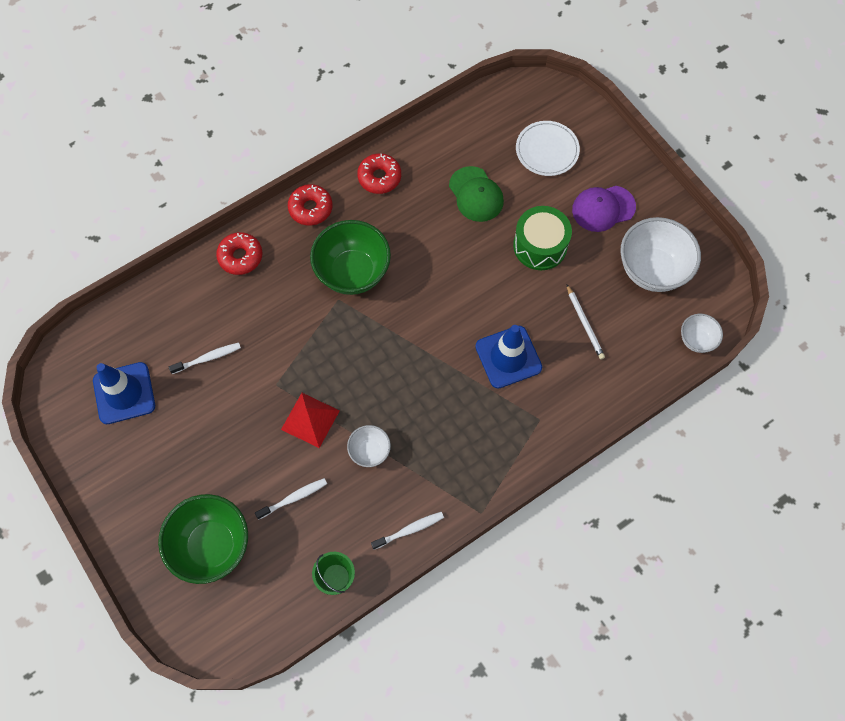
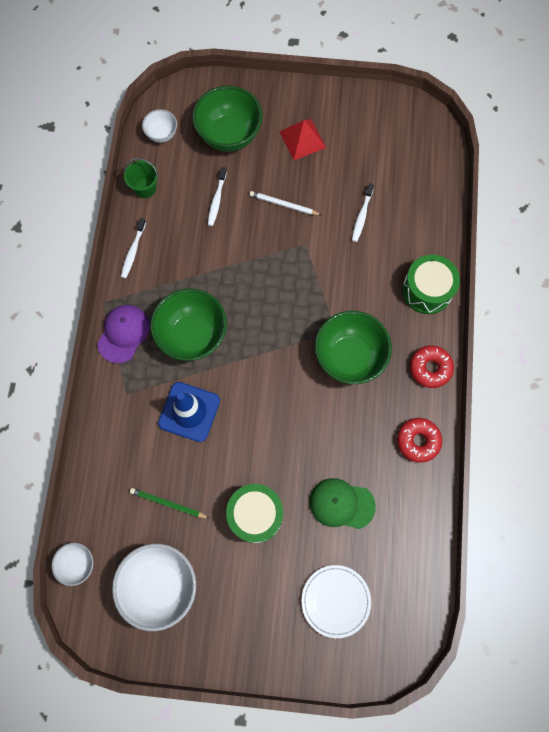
camera: 130 degrees right, 5 degrees up
(124, 393) = (379, 151): blue traffic cone -> none
(240, 257) = (427, 290): red donut -> green drum
(310, 420) = (260, 247): red pyramid -> red pyramid (302, 139)
(369, 451) = (205, 267): white bowl -> white bowl (162, 134)
(442, 409) = (192, 335): none -> green bowl
(585, 323) = (165, 491): white pencil -> white pencil (283, 205)
(592, 313) = (168, 504): none -> green pencil
(603, 208) = (244, 597): purple cap -> purple cap (123, 334)

